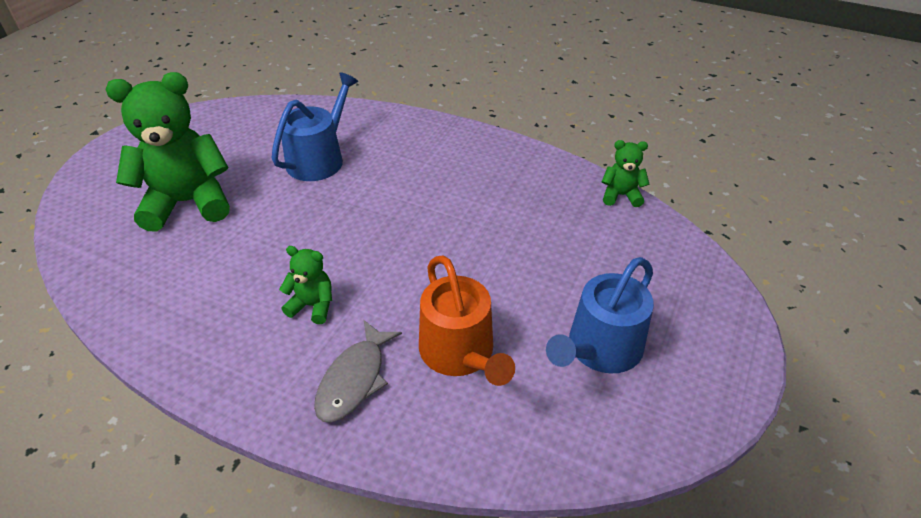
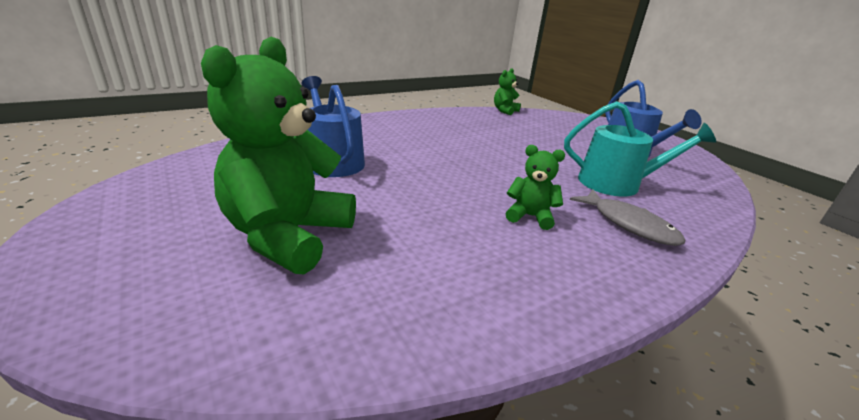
camera: 60 degrees left, 15 degrees down
(312, 306) = (530, 216): green teddy bear -> green teddy bear turned 60 degrees clockwise
(460, 353) = (617, 183): orange watering can -> turquoise watering can

